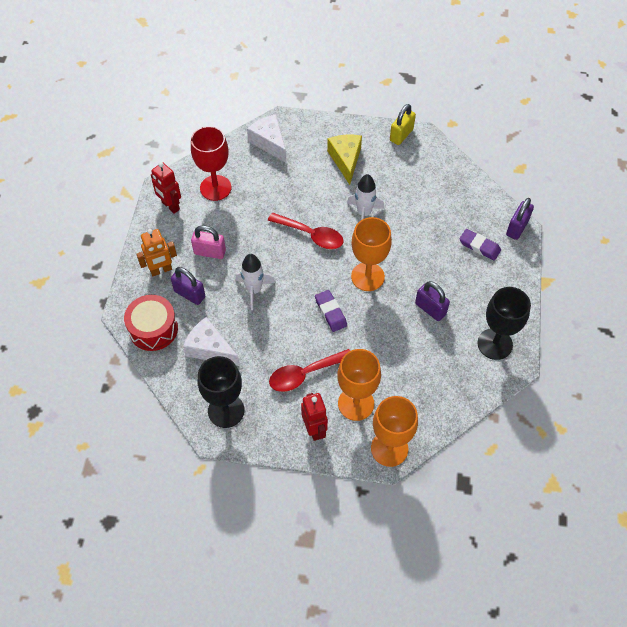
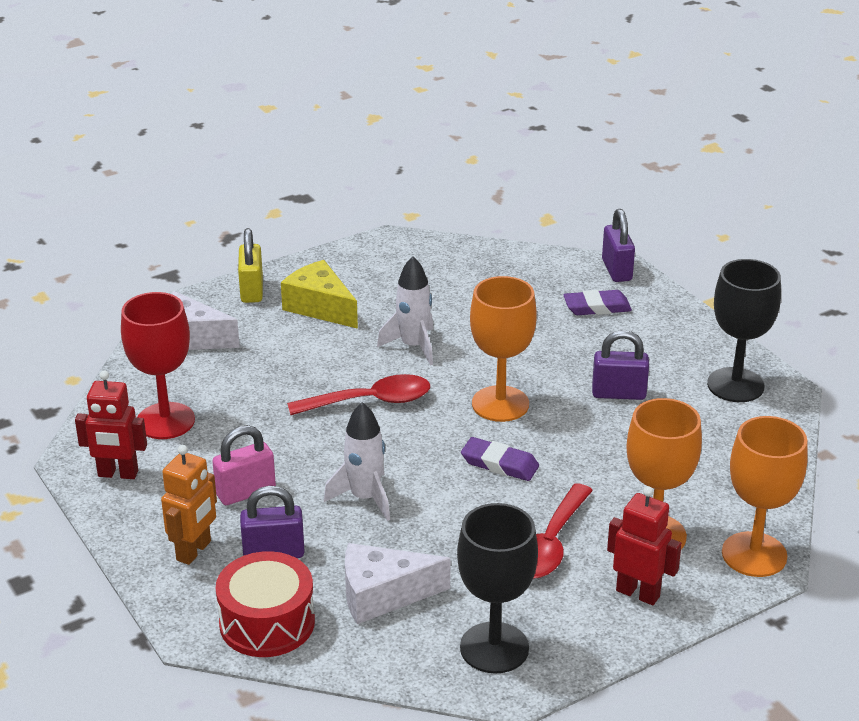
camera: 40 degrees left, 25 degrees down
(401, 135) = (362, 251): yellow padlock -> yellow padlock (252, 290)

